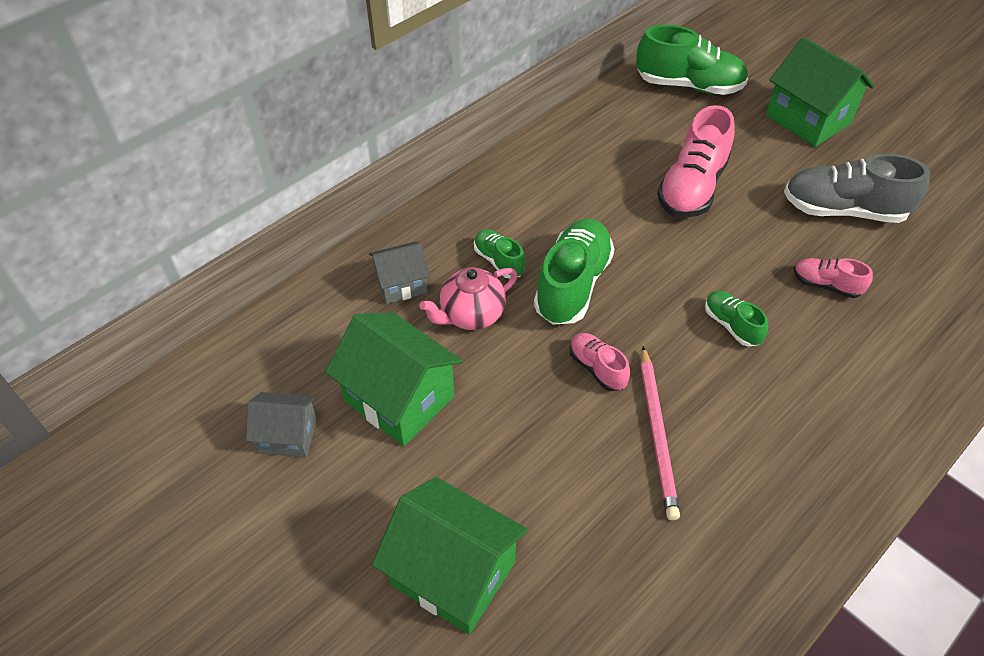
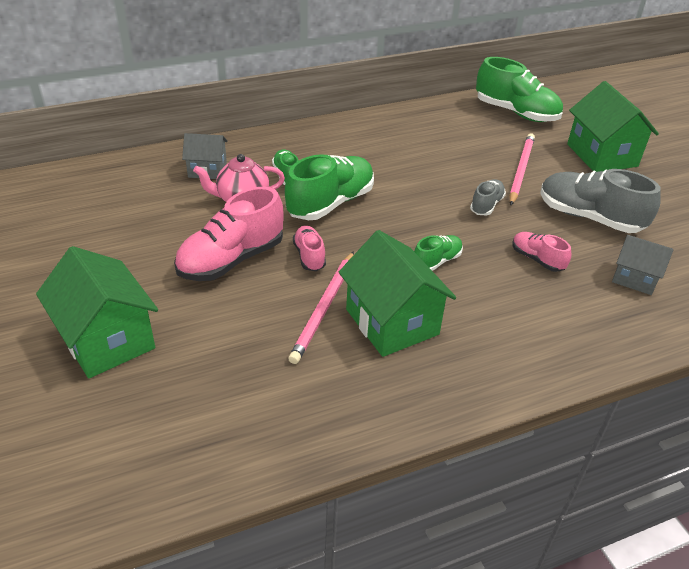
camera: 20 degrees right, 10 degrees down
(288, 436) = (63, 229): grey house -> grey house (634, 278)
(399, 399) = (153, 231): green house -> green house (392, 322)
(692, 188) = (470, 172): pink shoe -> pink shoe (231, 260)
(731, 325) = (436, 261): green shoe -> green shoe turned 60 degrees clockwise
(735, 229) = (486, 205): none -> grey shoe
(741, 167) = (521, 170): none -> pink pencil

